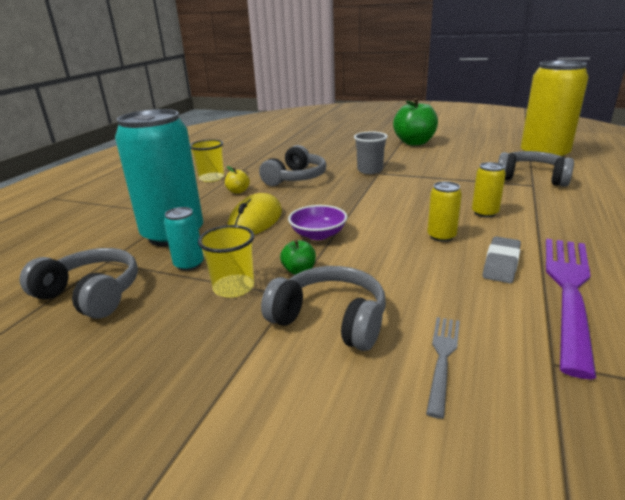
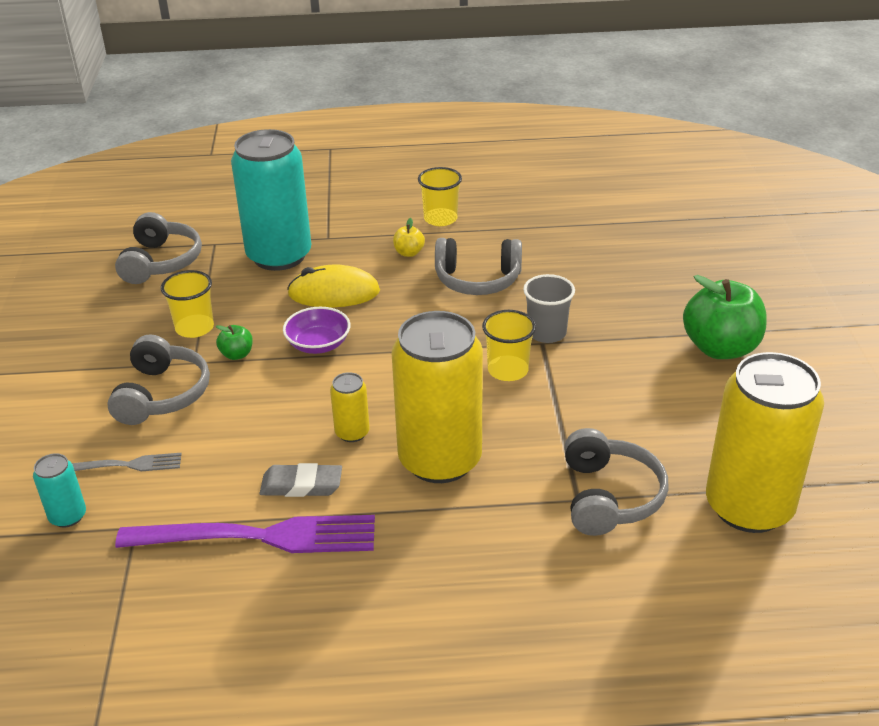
camera: 65 degrees right, 10 degrees up
(189, 264) = (225, 289): turquoise can -> turquoise can (68, 516)
(399, 183) = (508, 370): none -> yellow cup
(484, 213) = (440, 460): yellow can -> yellow can, size x2.32

